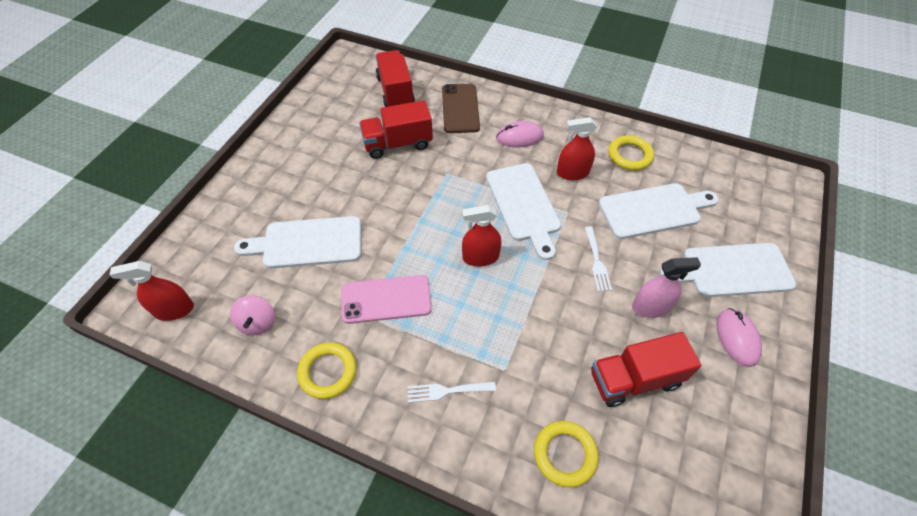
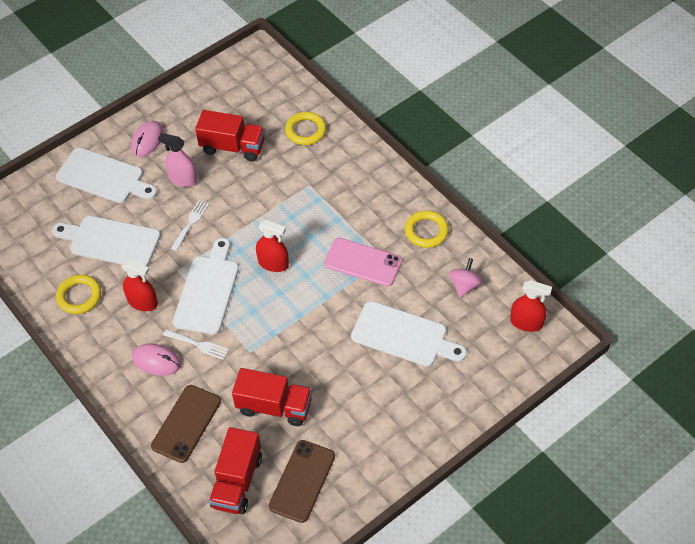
camera: 150 degrees left, 0 degrees up
(345, 108) = (302, 481): none -> brown phone
(447, 391) = (354, 188): white fork -> white fork (198, 344)

